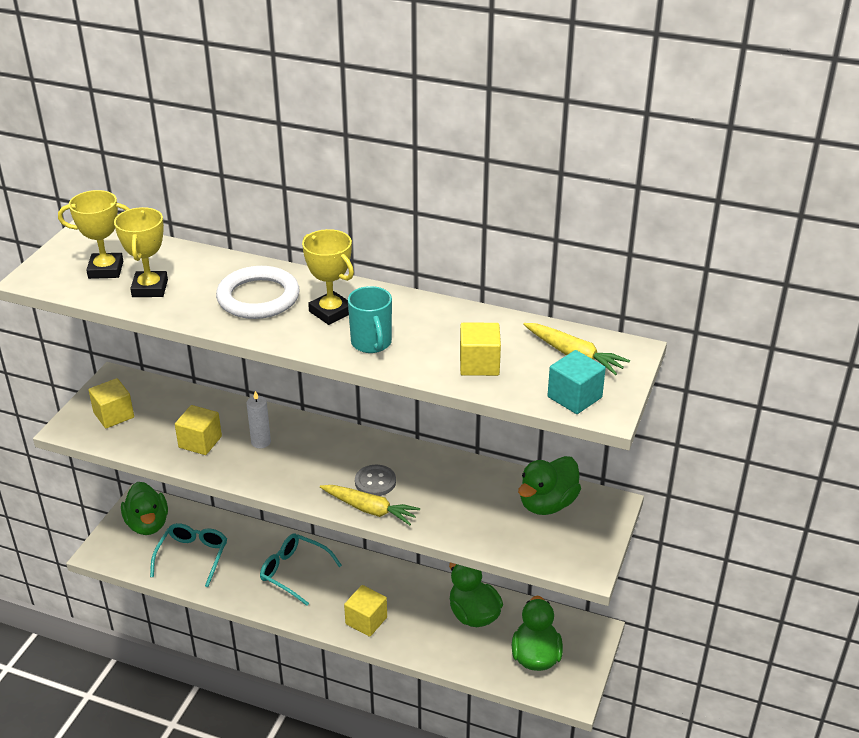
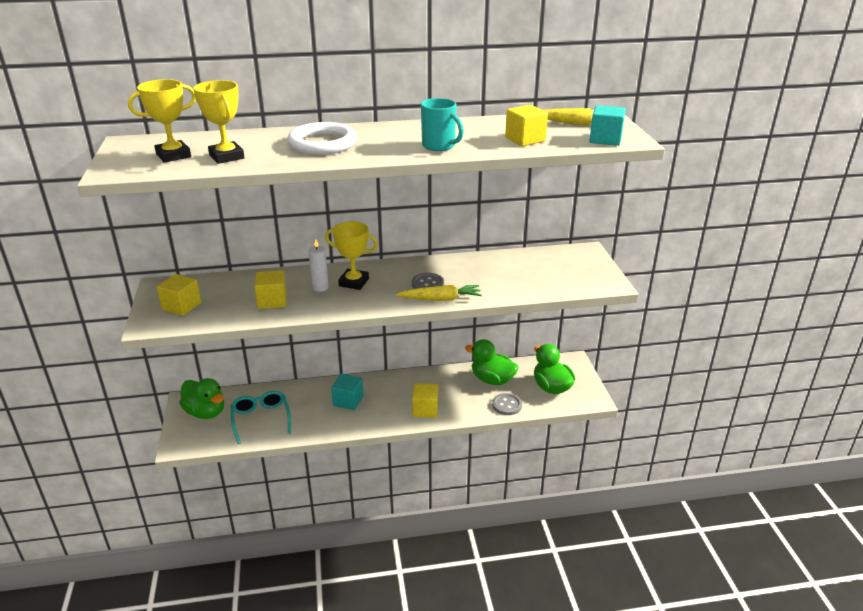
camera: 30 degrees left, 5 degrees down
(294, 572) = (348, 401): turquoise glasses -> turquoise cube
(331, 312) = (388, 139): yellow trophy -> yellow trophy (354, 282)
(462, 656) = (507, 405): none -> grey button
(547, 504) = (550, 261): green duck -> none

